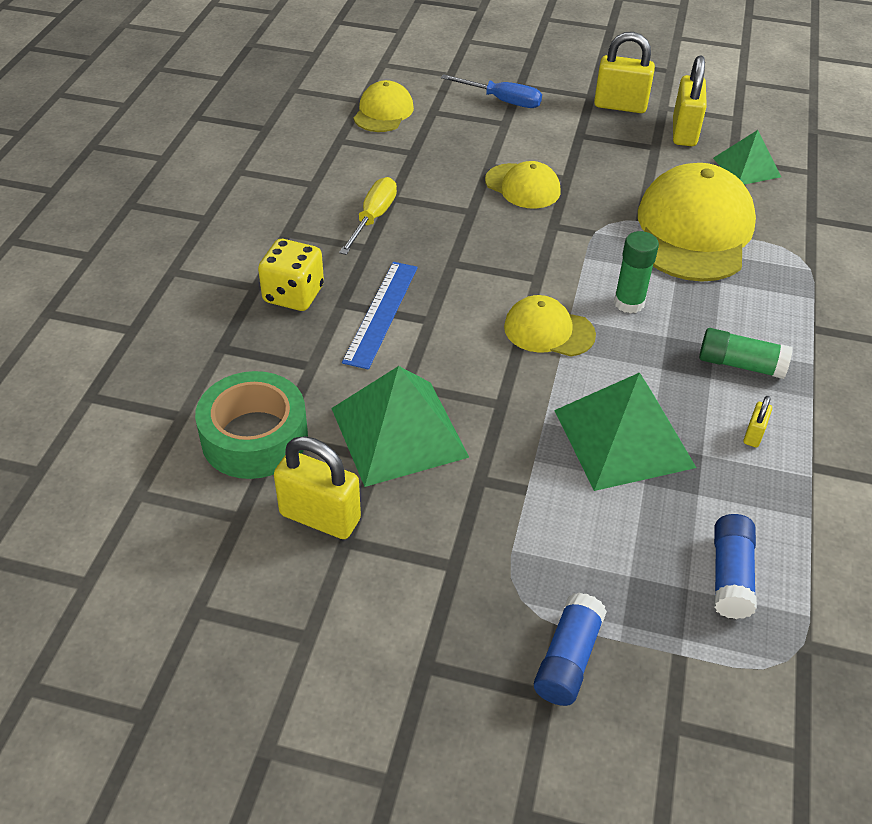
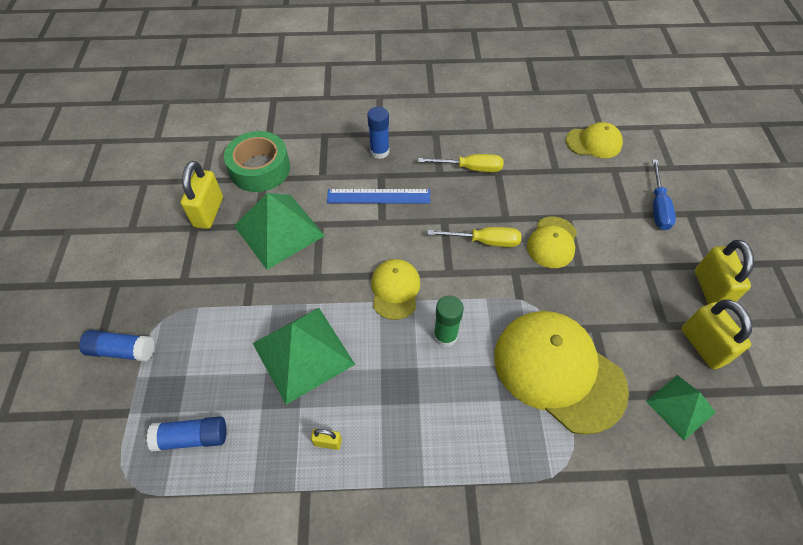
camera: 75 degrees right, 10 degrees up
(293, 294) = (379, 151): yellow dice -> blue glue stick
(500, 237) = (484, 241): none -> yellow screwdriver
(684, 132) = (703, 346): yellow padlock -> yellow padlock turned 75 degrees clockwise
(693, 231) = (558, 371): yellow cap -> yellow cap turned 135 degrees counterclockwise
(740, 364) = (402, 425): green glue stick -> none

